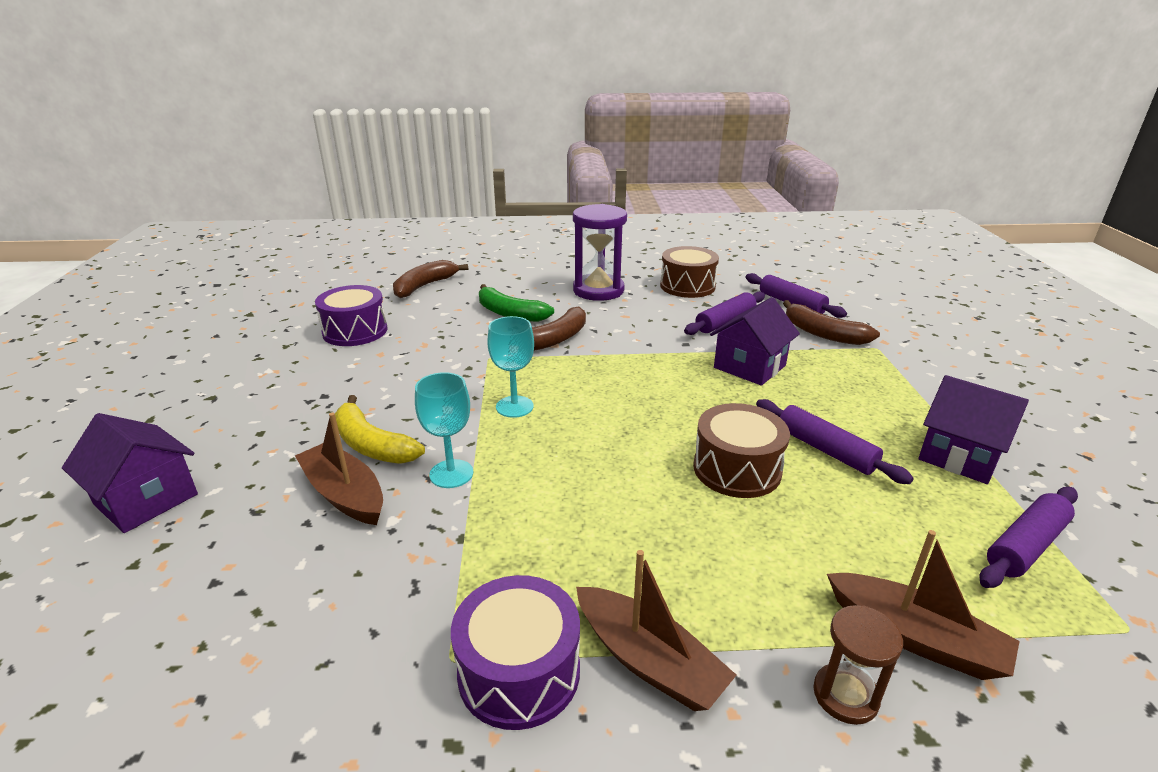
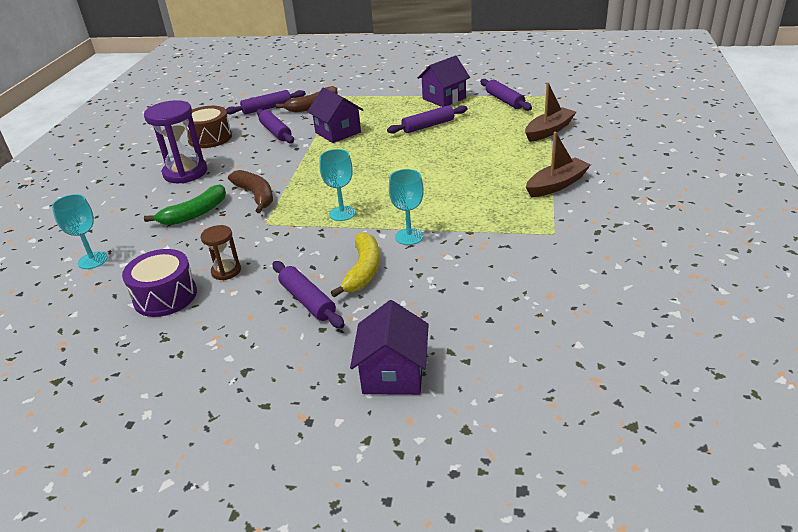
camera: 75 degrees left, 5 degrees up
(146, 499) = (393, 374): purple house -> purple house turned 45 degrees counterclockwise
(318, 414) = (307, 301): none -> purple rolling pin
(344, 494) = (417, 277): brown boat -> none
(372, 445) = (363, 270): yellow banana -> yellow banana turned 45 degrees counterclockwise
(424, 286) = (93, 260): brown banana -> turquoise goblet
(519, 671) = (561, 215): purple drum -> none
(737, 469) = (436, 150): brown drum -> none
(845, 695) = (574, 148): brown hourglass -> brown hourglass (226, 271)

